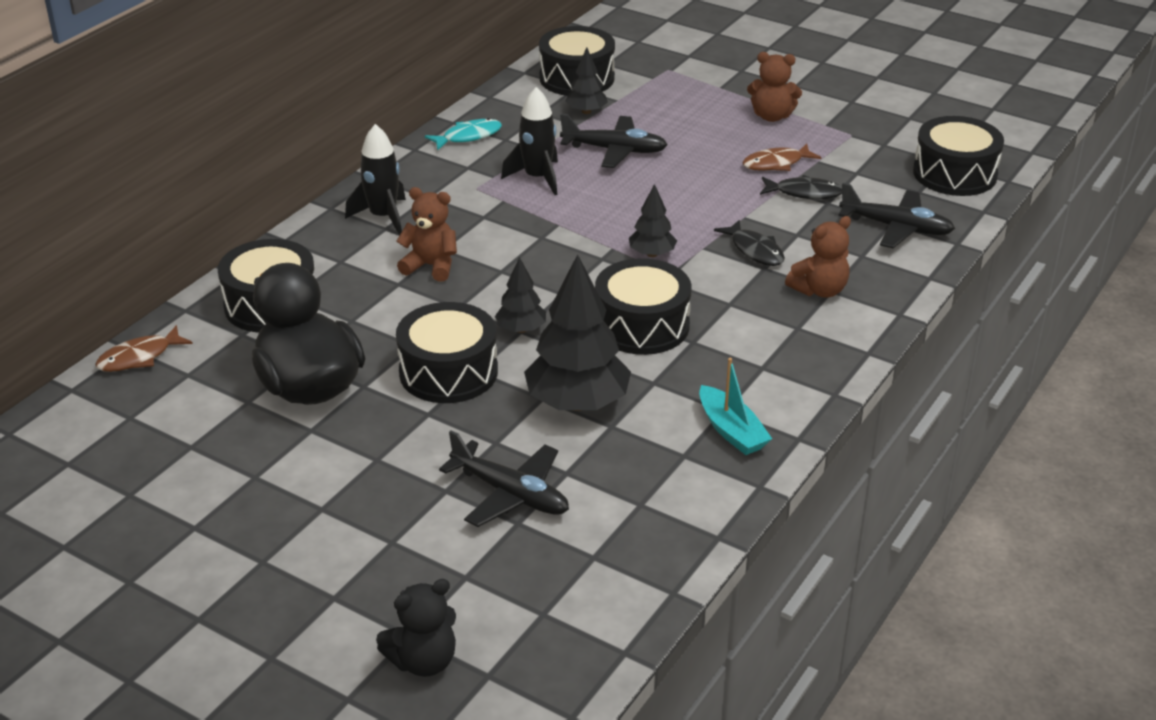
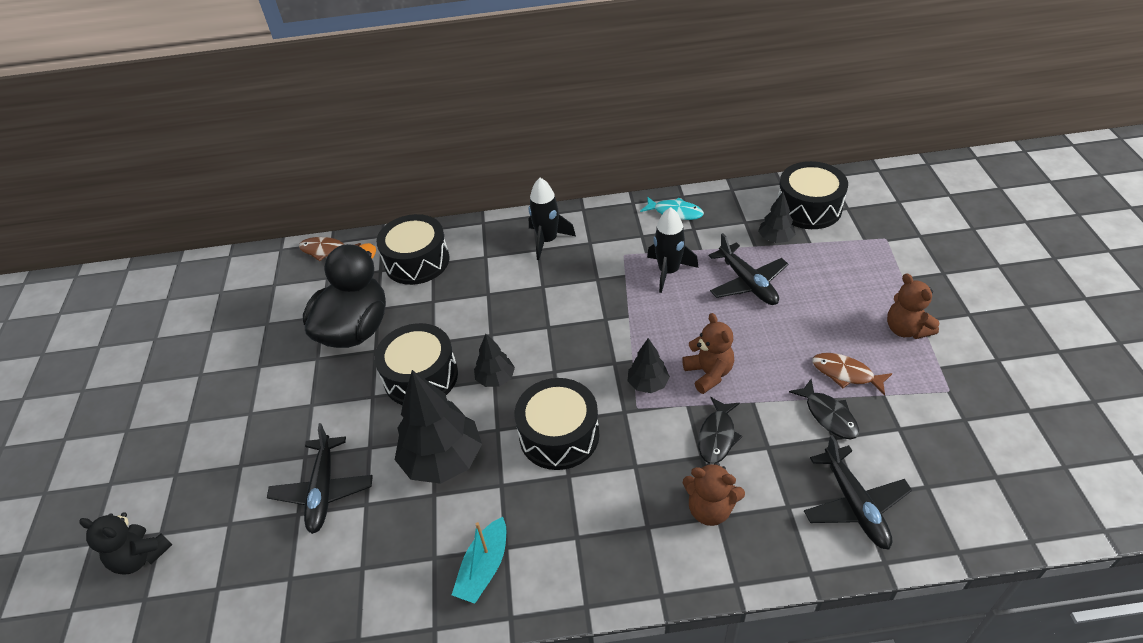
camera: 55 degrees right, 10 degrees up
(431, 266) = (520, 294): brown teddy bear -> brown teddy bear (709, 373)
(954, 174) = (988, 494): black drum -> none

